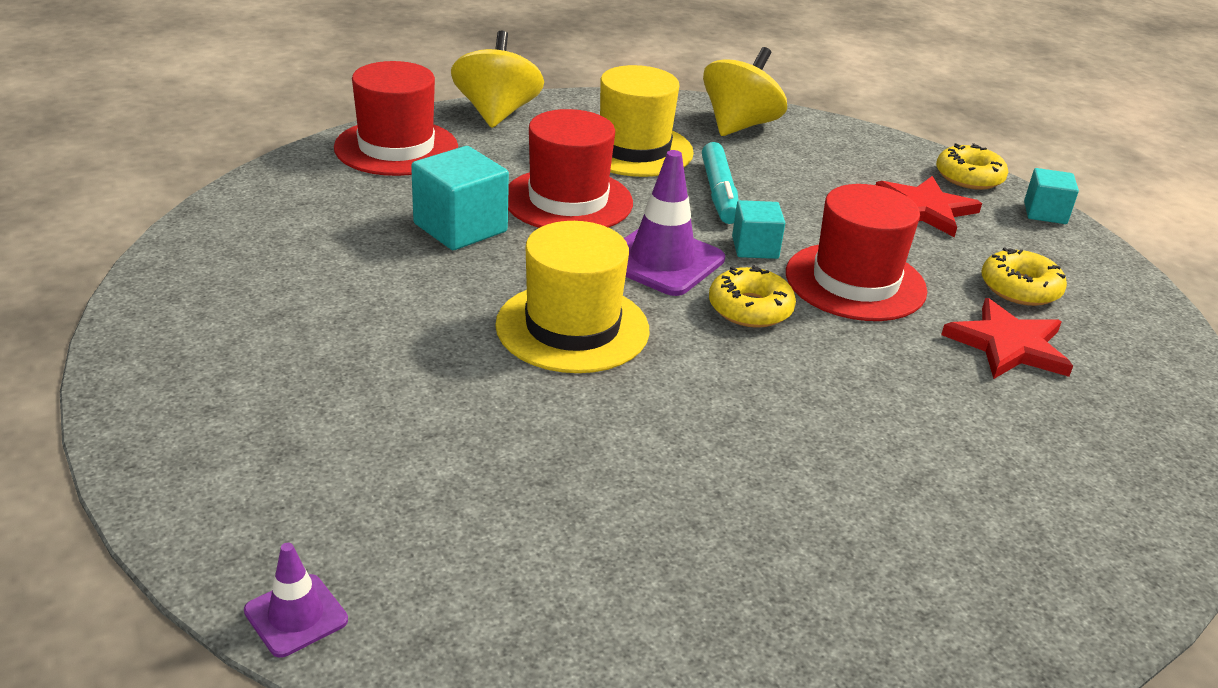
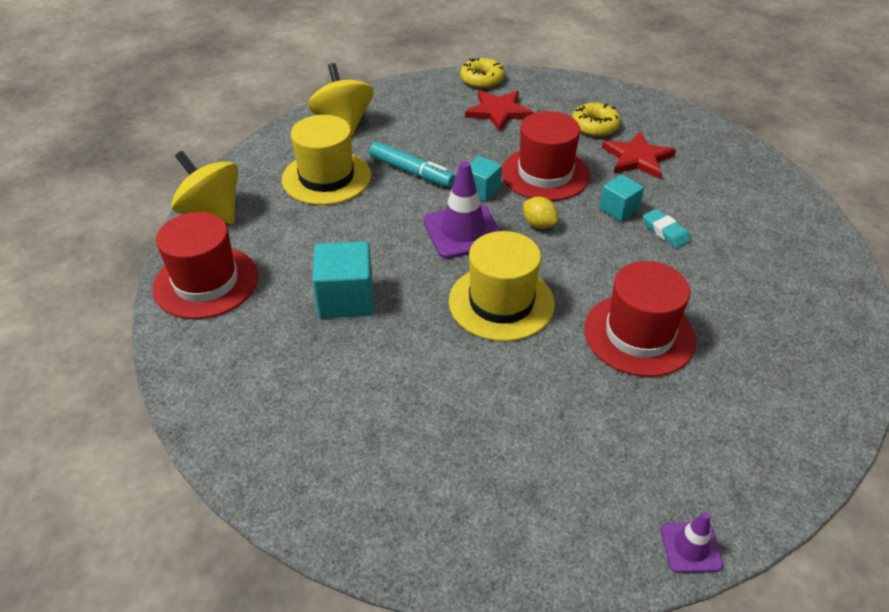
camera: 50 degrees left, 10 degrees up
(568, 200) = (359, 235): red hat -> red hat (639, 334)
(750, 309) = (539, 224): yellow donut -> yellow lemon
(882, 417) = (665, 231): none -> turquoise eraser
(1045, 213) = (537, 78): turquoise cube -> turquoise cube (619, 209)

